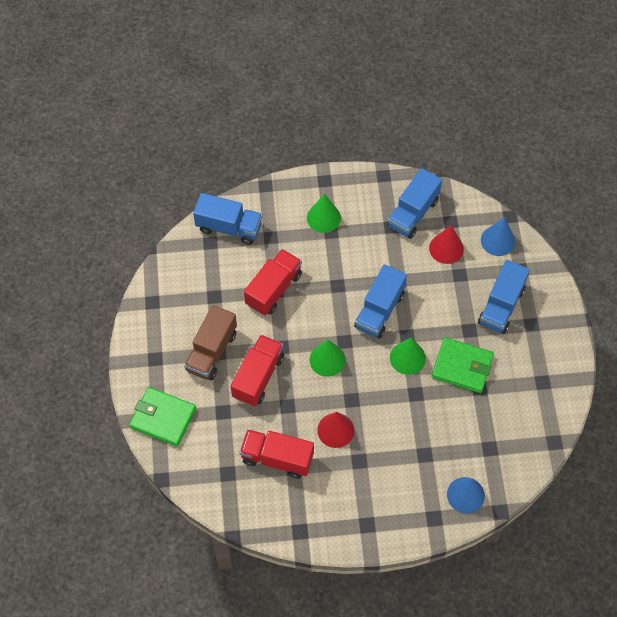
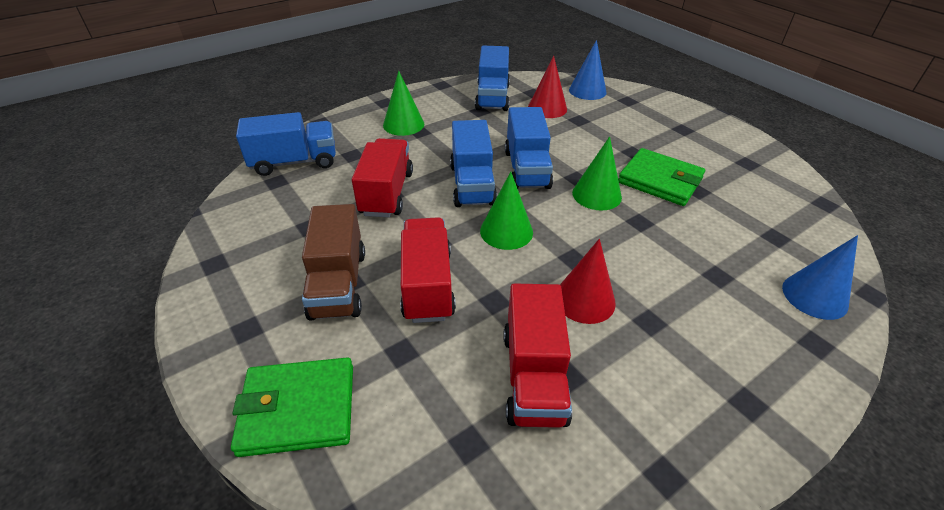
camera: 30 degrees left, 20 degrees down
(277, 458) = (533, 376): red truck -> red truck turned 75 degrees counterclockwise
(462, 366) = (660, 180): green wallet -> green wallet turned 45 degrees clockwise
(501, 306) = (641, 126): blue truck -> blue truck (472, 184)

